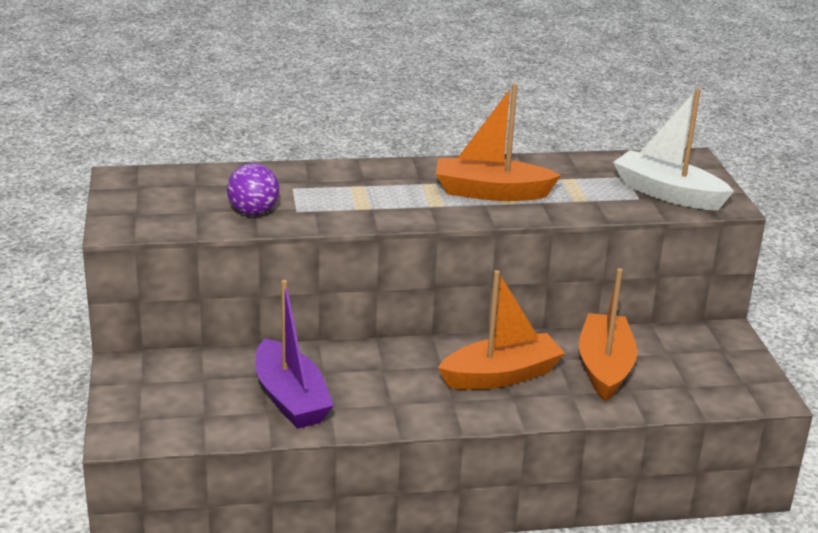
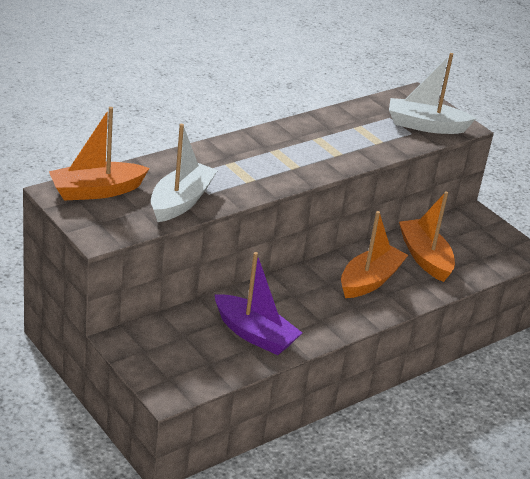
camera: 30 degrees left, 5 degrees up
(253, 212) = (181, 201): purple ball -> white boat
(491, 192) = (320, 149): orange boat -> orange boat (96, 191)

